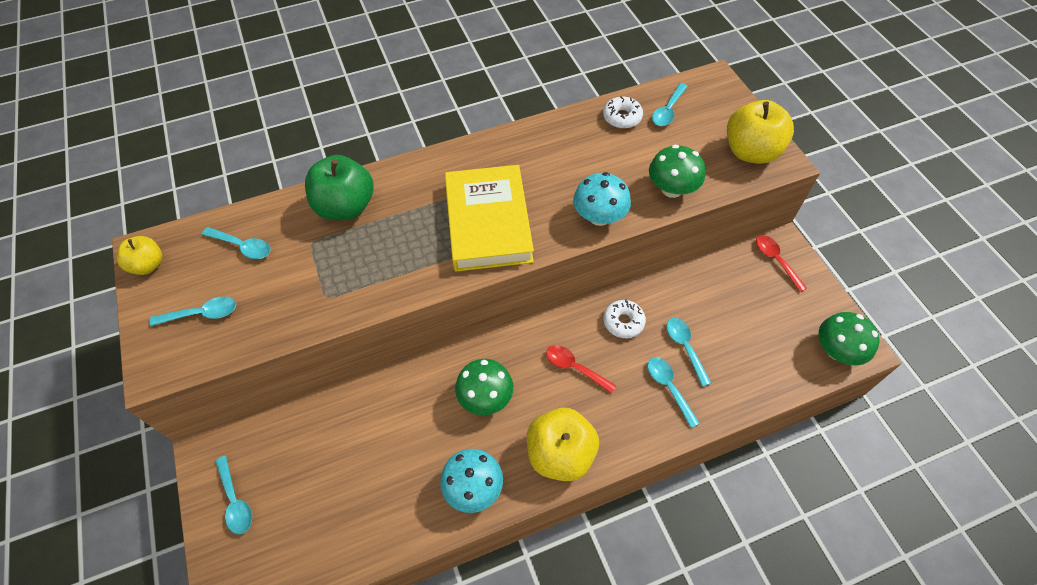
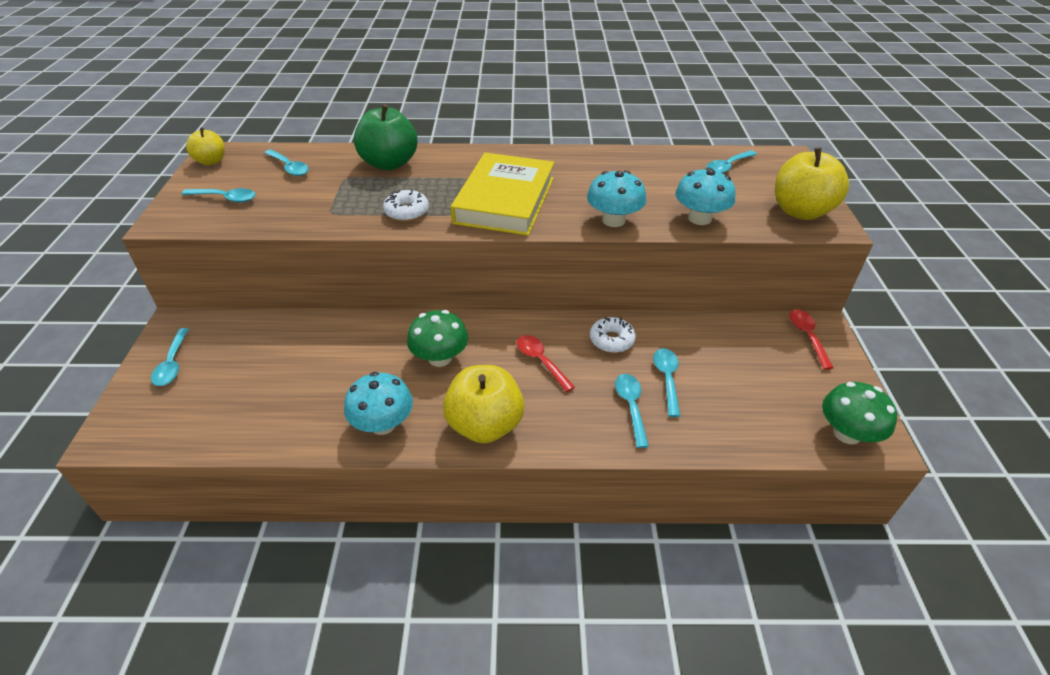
camera: 20 degrees right, 15 degrees down
(622, 117) = (678, 162): white donut -> white donut (407, 212)
(672, 189) = (699, 218): green mushroom -> turquoise mushroom

